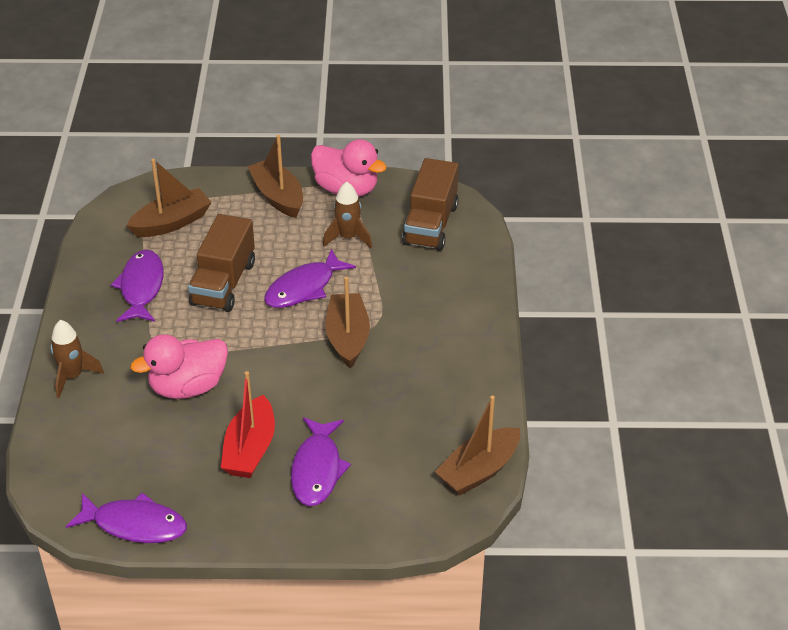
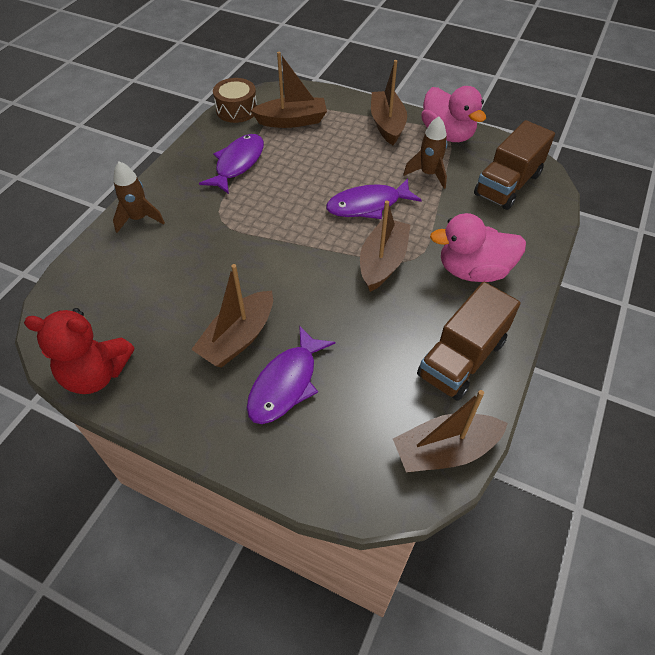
camera: 25 degrees right, 10 degrees up
(100, 228) = (237, 110): none -> brown drum
(135, 524) = (96, 374): purple fish -> red teddy bear
(188, 387) = (221, 259): pink duck -> pink duck (473, 270)
(223, 283) = (303, 180): brown truck -> brown truck (462, 358)
(250, 449) = (238, 338): red boat -> brown boat

